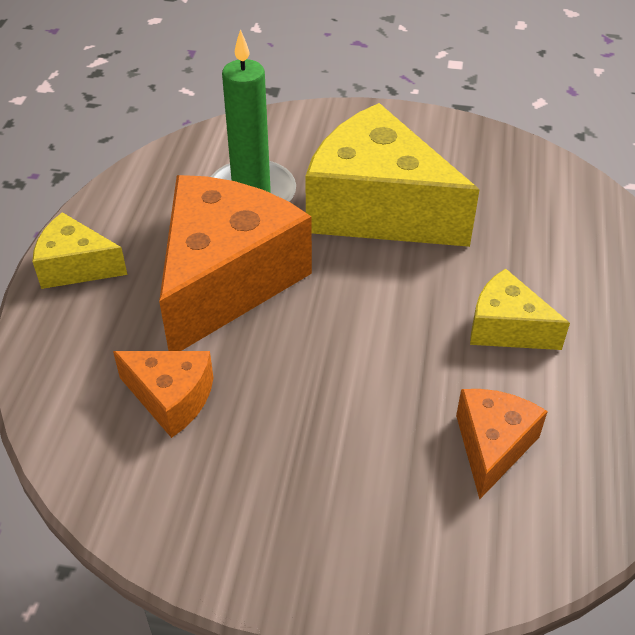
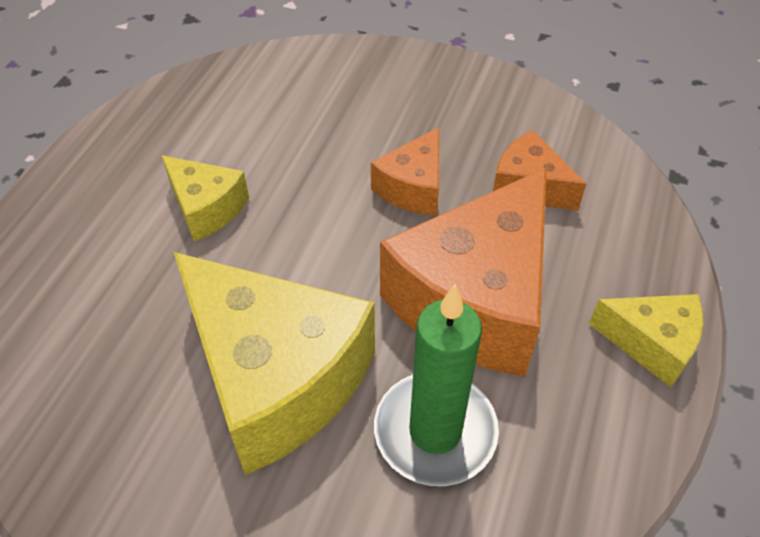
camera: 170 degrees left, 5 degrees up
(492, 446) = (272, 120): orange cheese -> orange cheese (413, 187)

